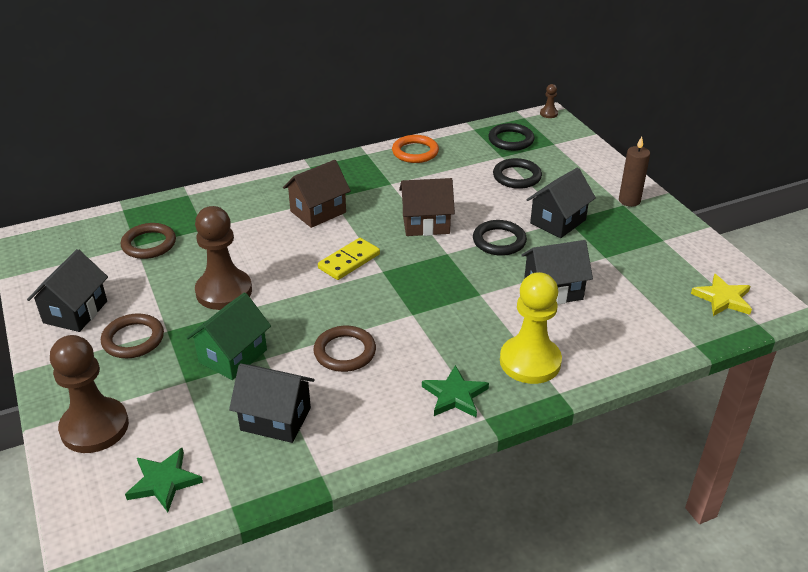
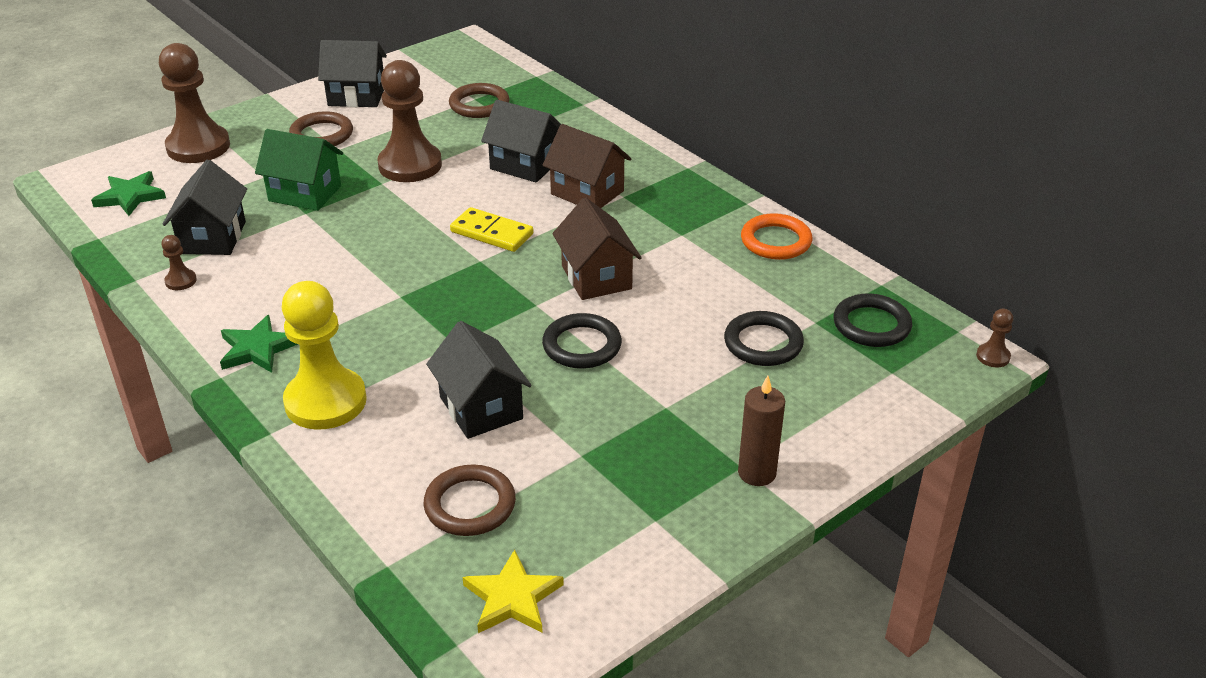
camera: 75 degrees right, 0 degrees up
(338, 442) = (181, 281): none -> brown pawn
(345, 352) = (322, 260): brown ring -> brown ring (470, 505)
(558, 221) = (656, 397): black house -> black house (525, 165)

